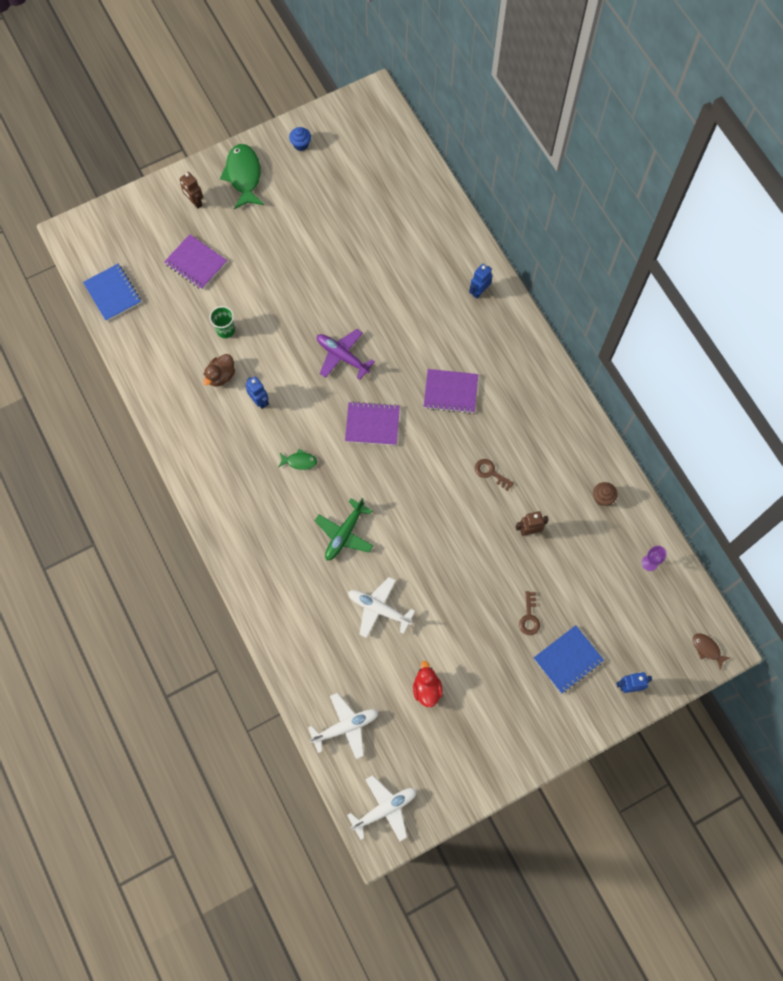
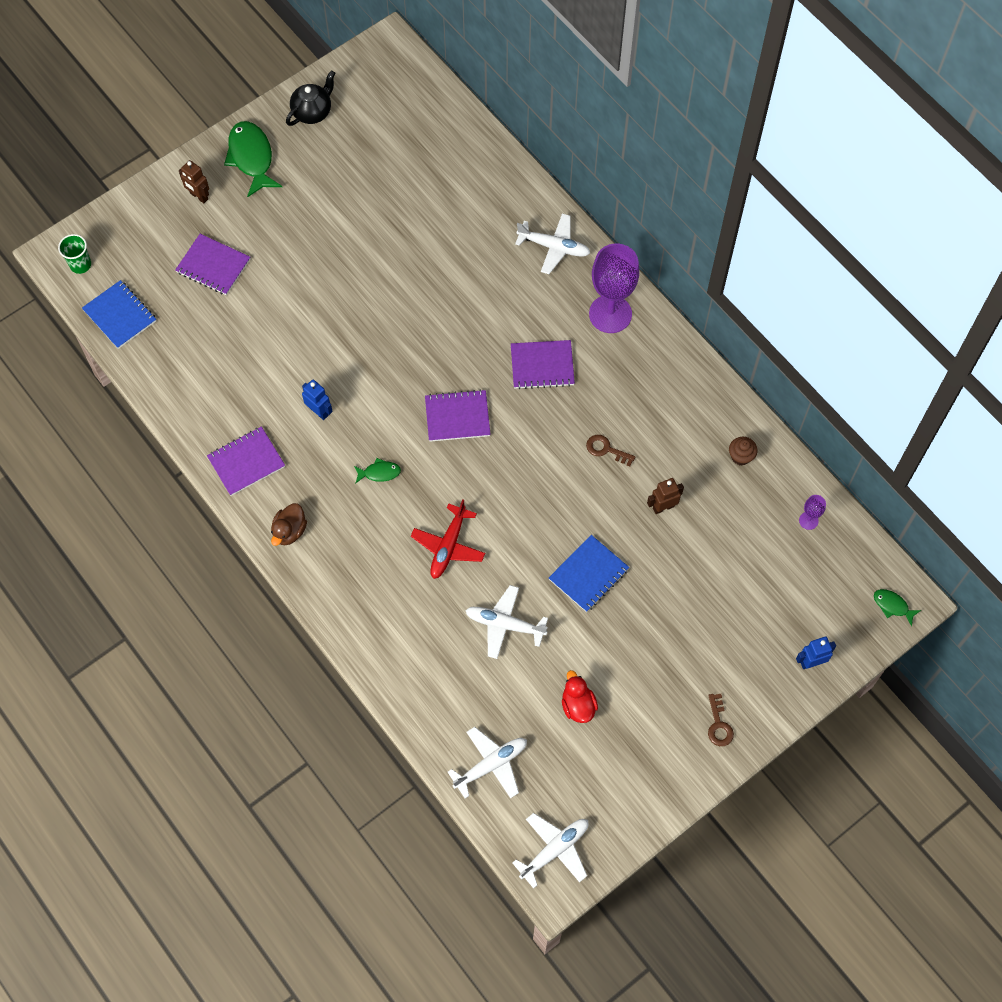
camera: 10 degrees left, 5 degrees down
(192, 434) = (246, 462): none -> purple notebook
(221, 376) = (267, 390): brown duck -> brown duck (289, 531)
(225, 330) = (263, 337): green cup -> green cup (80, 264)
(301, 144) = (312, 112): blue cupcake -> black teapot
(342, 356) = (407, 345): purple plane -> none
(344, 534) = (448, 546): green plane -> red plane
(479, 291) = (554, 247): blue robot -> white plane
(515, 356) = (610, 314): none -> purple goblet
(529, 617) = (682, 604): brown key -> brown key (719, 724)
(568, 659) = (735, 644): blue notebook -> blue notebook (588, 574)
(707, 649) = (892, 606): brown fish -> green fish

